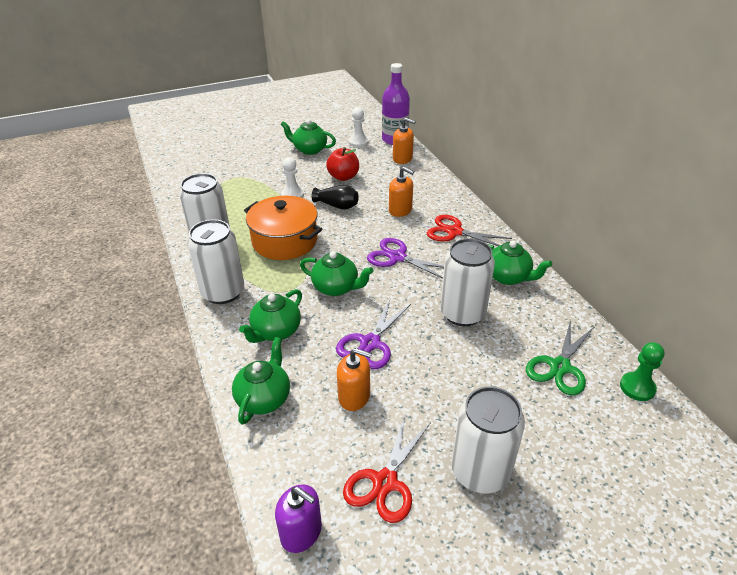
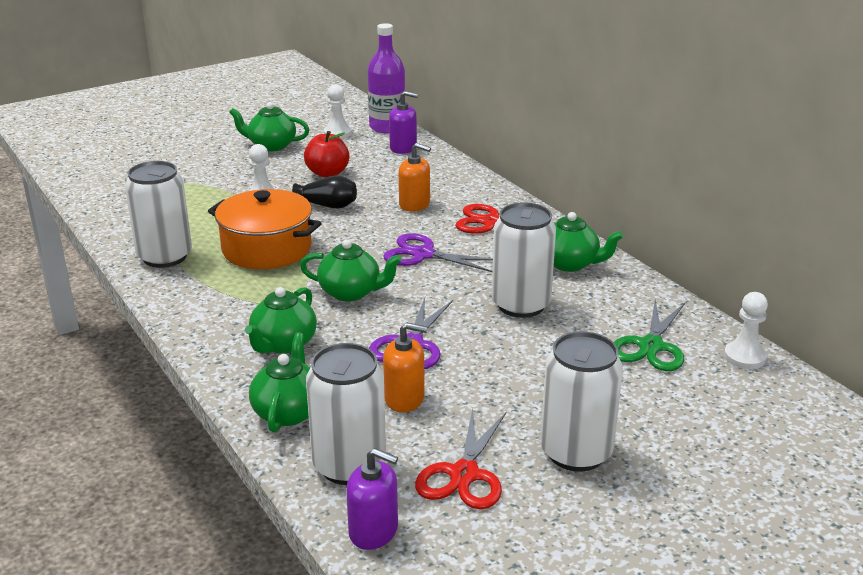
camera: 10 degrees left, 10 degrees down
(223, 292) = (198, 310): white can -> white can (349, 465)
(402, 159) = (403, 148): orange soap dispenser -> purple soap dispenser
(637, 387) = (745, 357): green pawn -> white pawn

